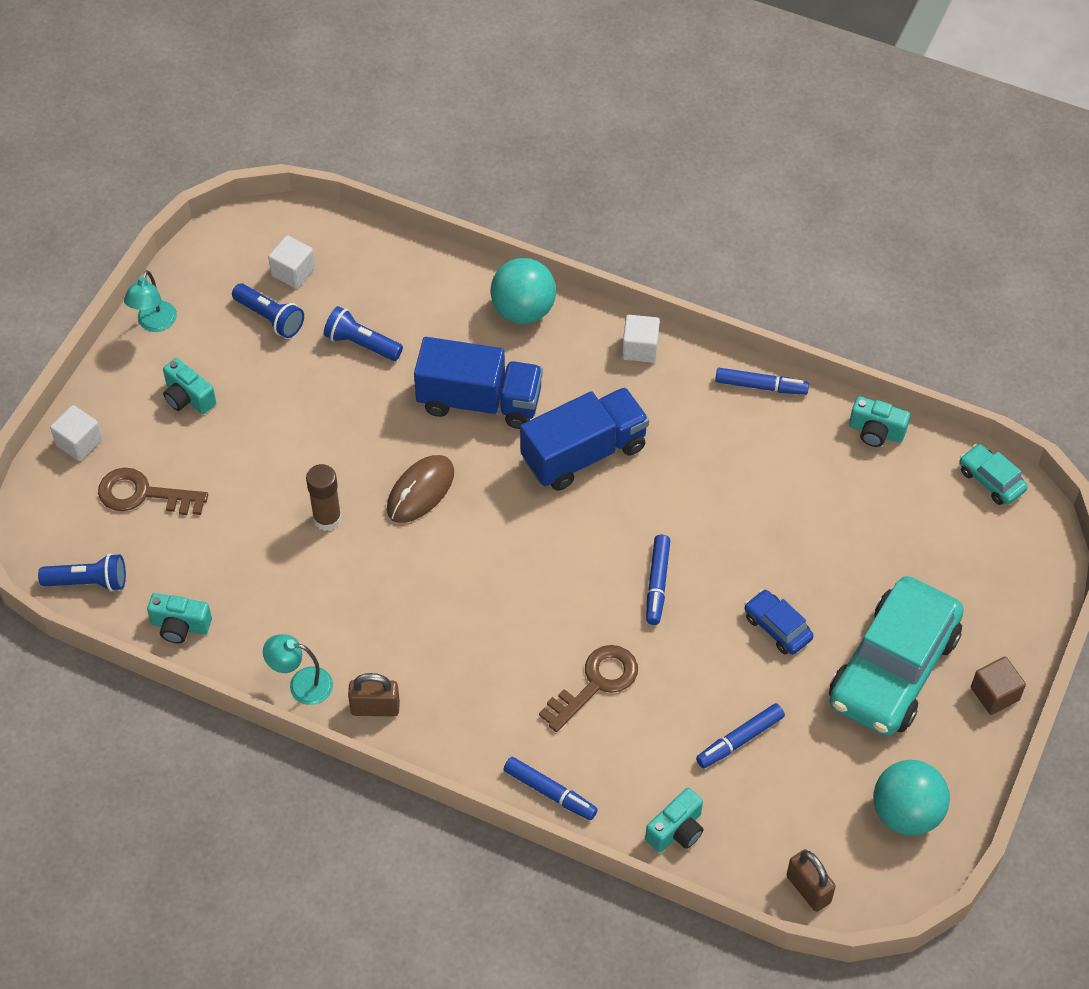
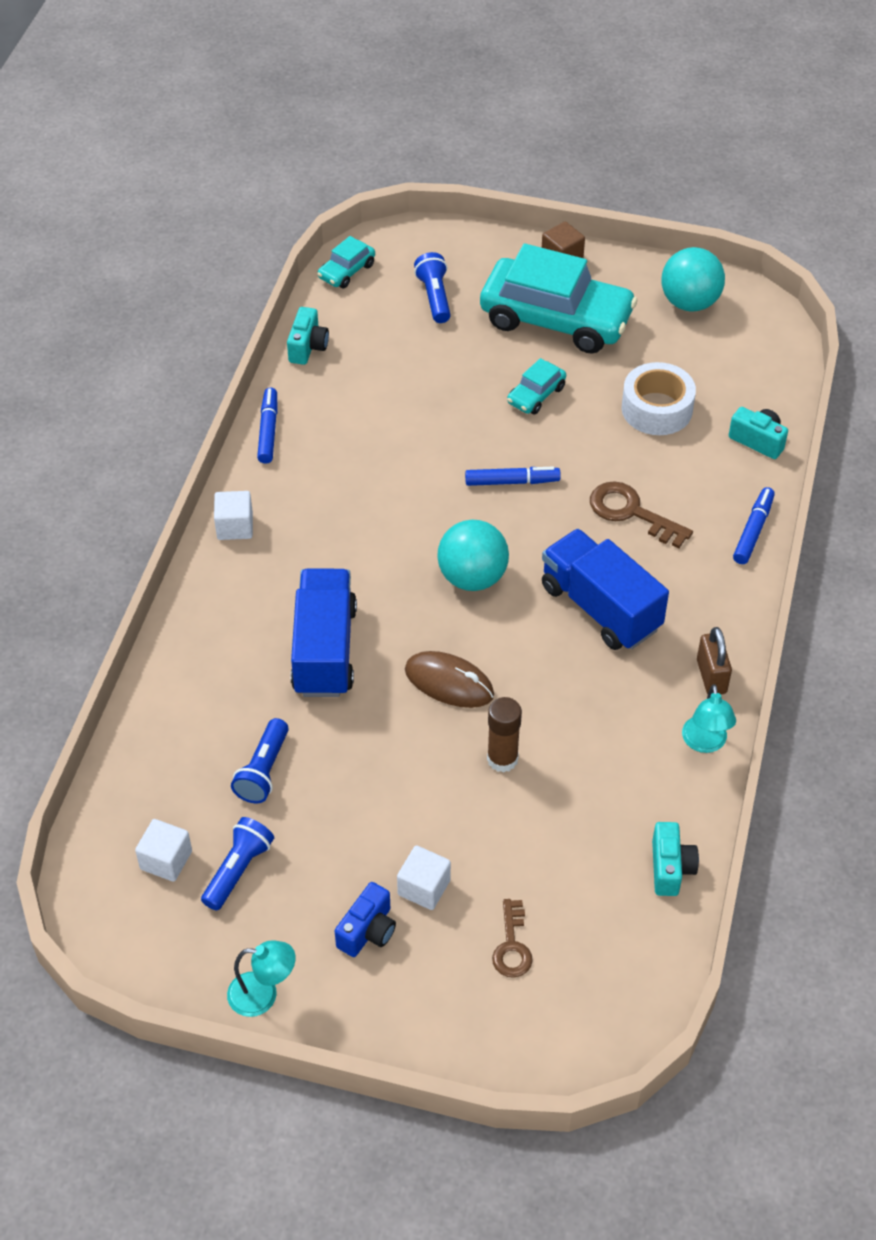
camera: 100 degrees left, 5 degrees down
(79, 442) = (454, 1035): white cube -> white cube (424, 887)
(88, 582) = (641, 974): blue flashlight -> blue flashlight (434, 297)
(143, 494) = (512, 946): brown key -> brown key, size x0.66
(188, 397) = (368, 931): turquoise camera -> blue camera
(523, 310) = (197, 630): turquoise ball -> turquoise ball (472, 577)
(584, 453) = (374, 555): blue truck -> blue truck (600, 607)
(740, 740) = (657, 409): blue marker -> white tape
(777, 627) = (536, 395): blue car -> turquoise car
(808, 889) = (779, 354): brown padlock -> none

